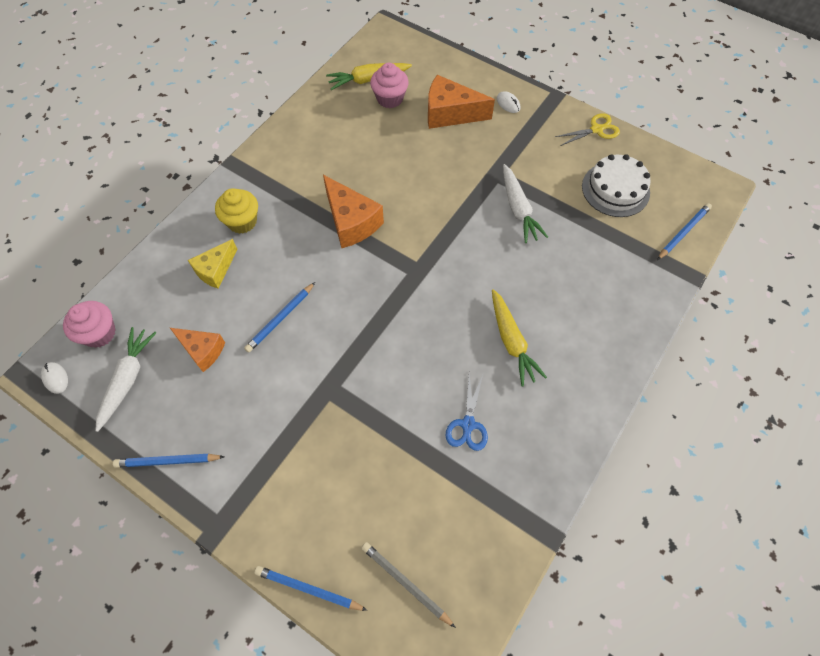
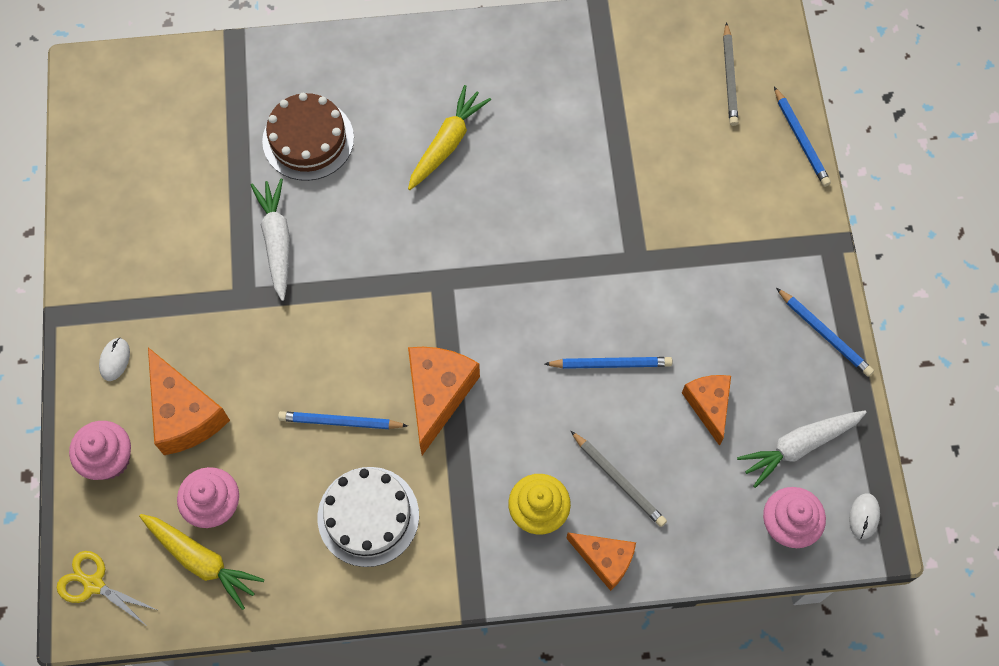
camera: 130 degrees left, 5 degrees up
(186, 232) = (605, 560): none -> orange cheese
(215, 270) = (618, 481): yellow cheese -> grey pencil
(454, 75) = (109, 459): none -> pink cupcake
(468, 424) = (561, 123): blue scissors -> none
(518, 209) = (277, 241): white carrot -> white carrot turned 45 degrees counterclockwise
(578, 267) = (308, 139): none -> brown cake
(596, 129) = (86, 237): yellow scissors -> yellow scissors (94, 584)
(615, 189) = (169, 166): white cake -> white cake (368, 516)
(683, 232) = (181, 73): blue pencil -> blue pencil (340, 421)

